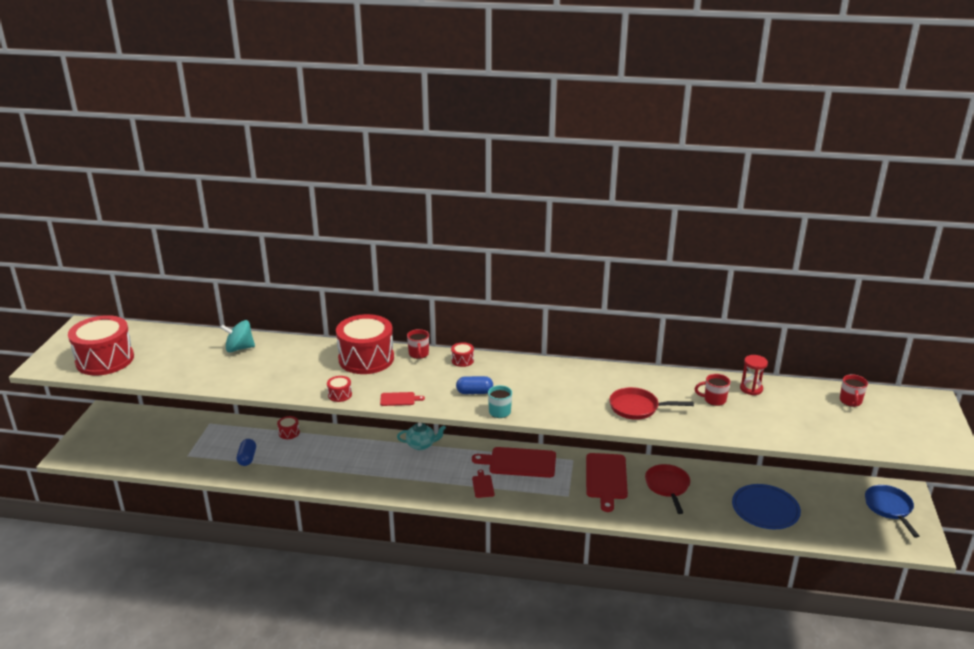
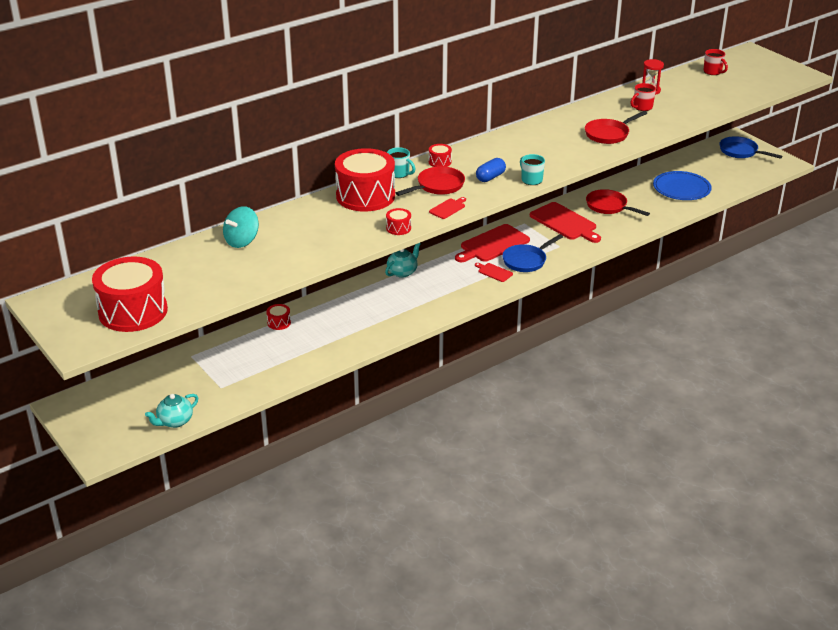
camera: 45 degrees left, 5 degrees up
(130, 461) = (174, 421): none -> turquoise teapot
(247, 458) = (279, 359): blue capsule -> none
(418, 354) = (399, 174): red mug -> turquoise mug
(425, 378) = (438, 186): none -> red pan
(522, 491) = (526, 261): none -> blue pan

